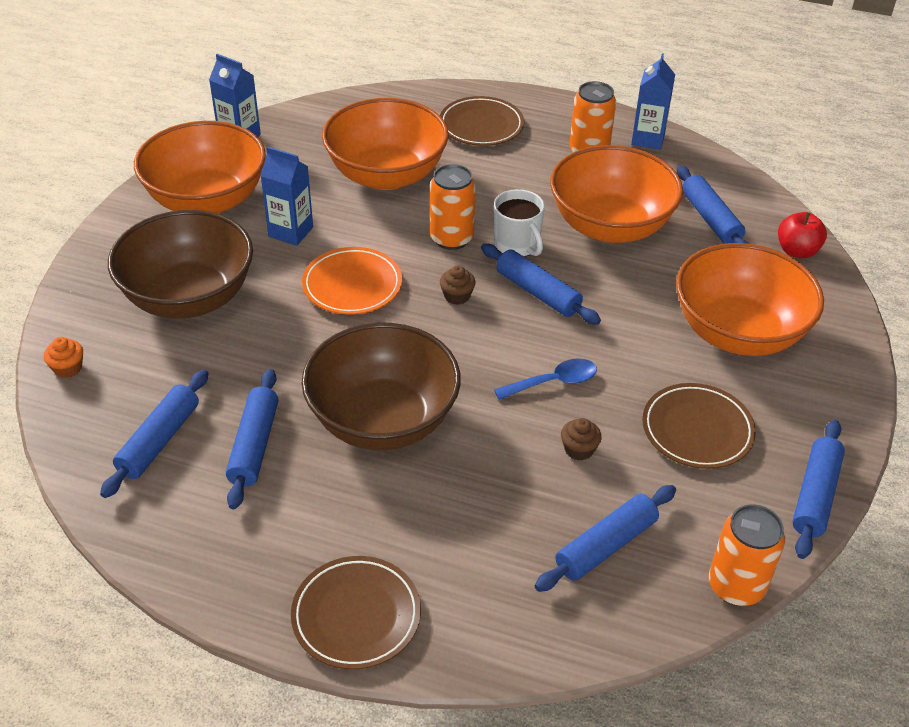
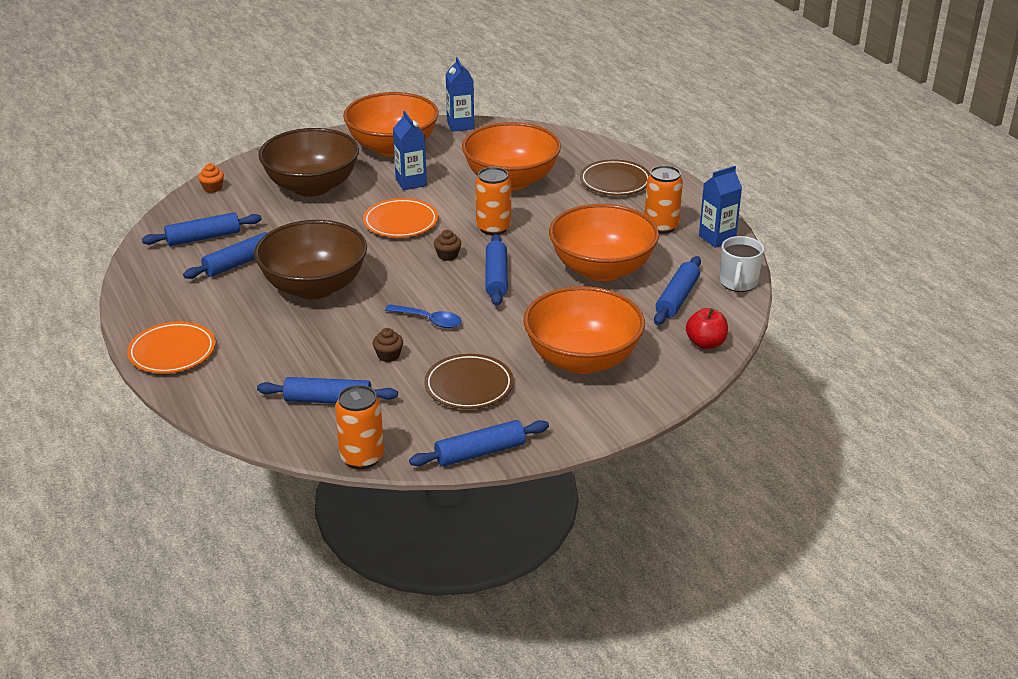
camera: 45 degrees right, 10 degrees down
(356, 616) = (172, 352): brown plate -> orange plate
(517, 245) = (526, 250): white mug -> white mug (738, 283)

